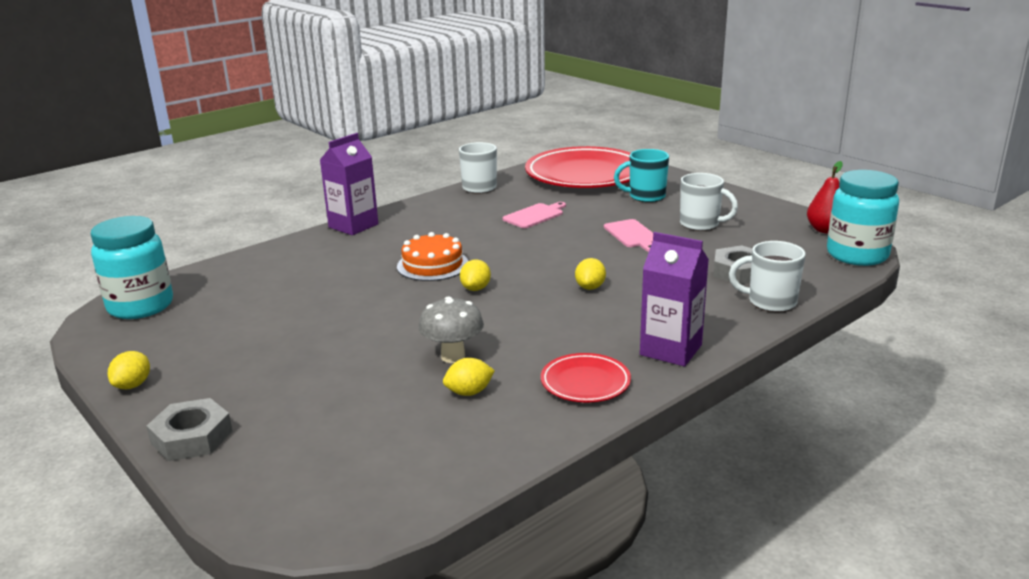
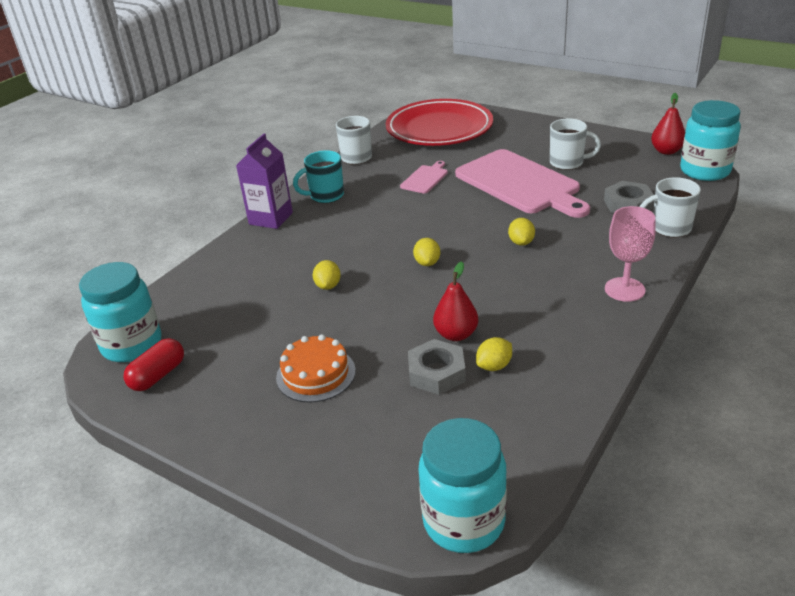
camera: 15 degrees left, 10 degrees up
(133, 385) = (191, 429): yellow lemon -> yellow lemon (328, 286)
(142, 335) = (158, 375): none -> red capsule
(192, 437) = (288, 468): grey nut -> grey nut (436, 372)
(321, 525) = (463, 522): none -> turquoise jar
(432, 265) = (373, 246): orange cake -> orange cake (316, 374)
(453, 356) = (456, 334): grey mushroom -> red pear
(585, 382) = (580, 335): red plate -> none
(632, 235) = (520, 183): pink cutting board -> pink cutting board, size x2.27
(645, 196) = (505, 142): turquoise mug -> turquoise mug (326, 196)
(671, 350) = (624, 289): purple carton -> pink goblet

